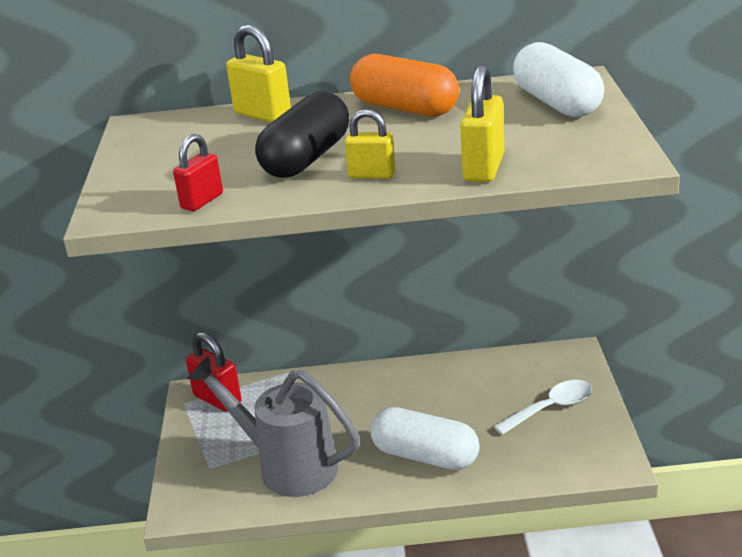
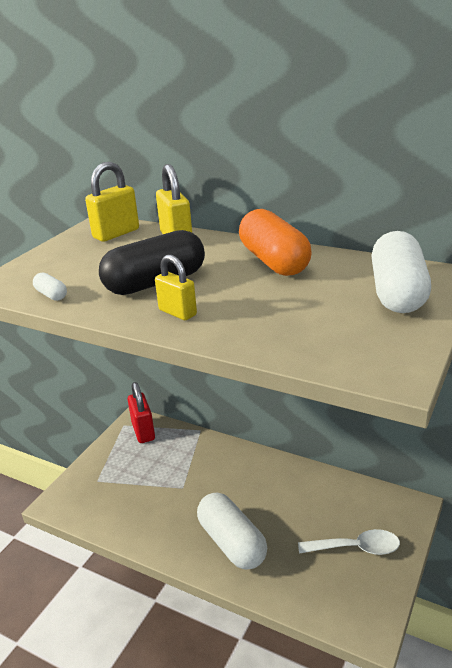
camera: 30 degrees right, 0 degrees up
(202, 201) = (51, 295): red padlock -> white capsule
(287, 466) = (140, 503): grey watering can -> none
(484, 168) = (263, 336): yellow padlock -> yellow padlock (116, 234)

